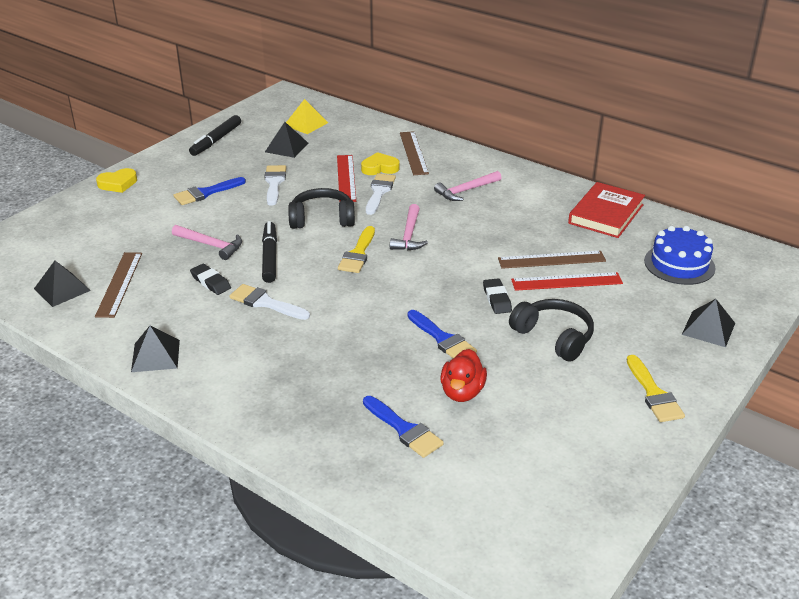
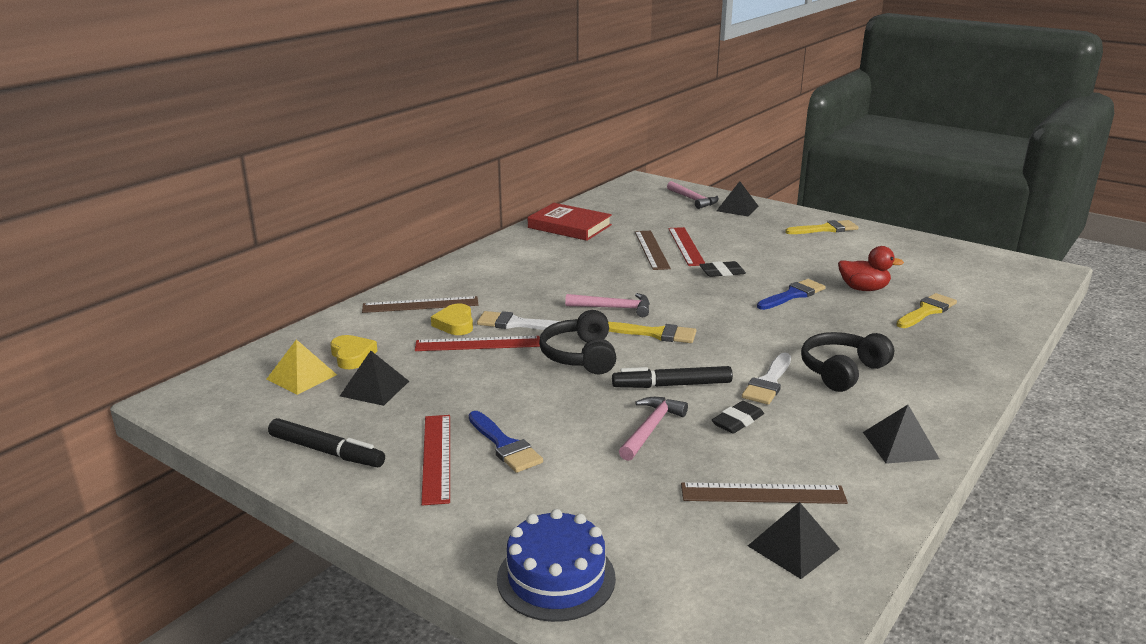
camera: 90 degrees left, 10 degrees down
(118, 184) = (461, 540): yellow heart -> yellow heart (352, 356)
(199, 172) = (436, 457): none -> red ruler
(274, 183) = (483, 392): white brush -> none
(404, 429) = (927, 311): blue brush -> yellow brush
(466, 191) = (519, 280): pink hammer -> pink hammer (693, 200)
(554, 337) = (770, 254): black headphones -> black headphones (842, 371)
(679, 264) = (650, 209): blue cake -> blue cake (556, 578)

